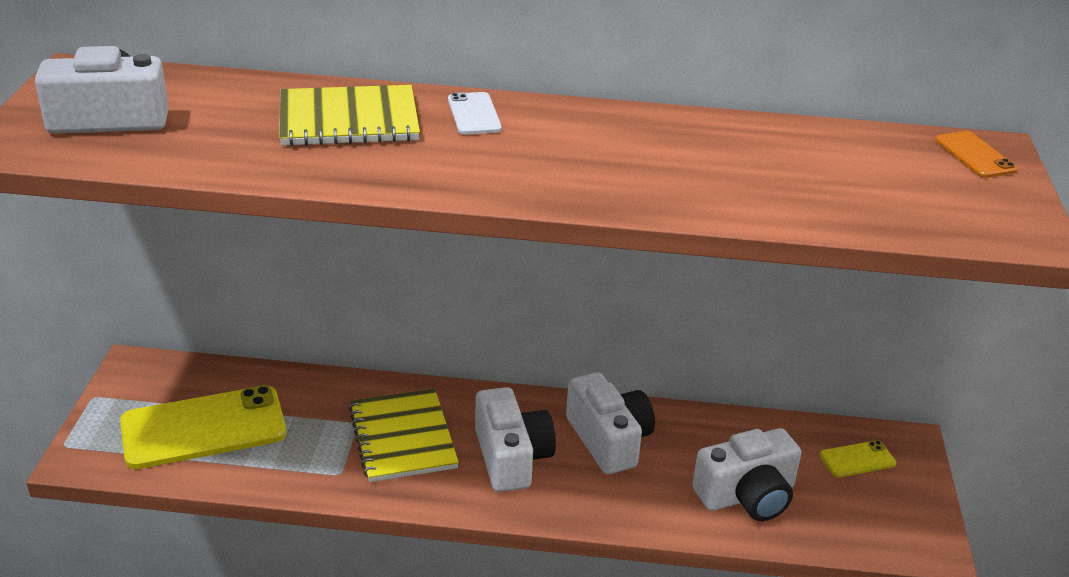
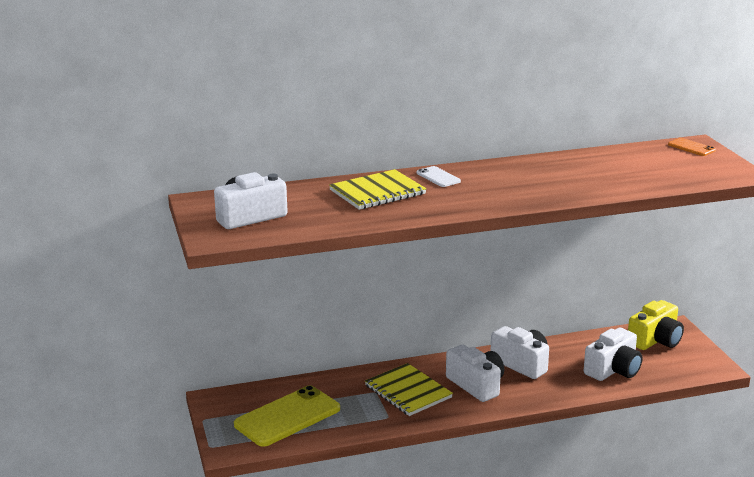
camera: 20 degrees left, 10 degrees down
(857, 459) = (655, 340): yellow phone -> yellow camera

